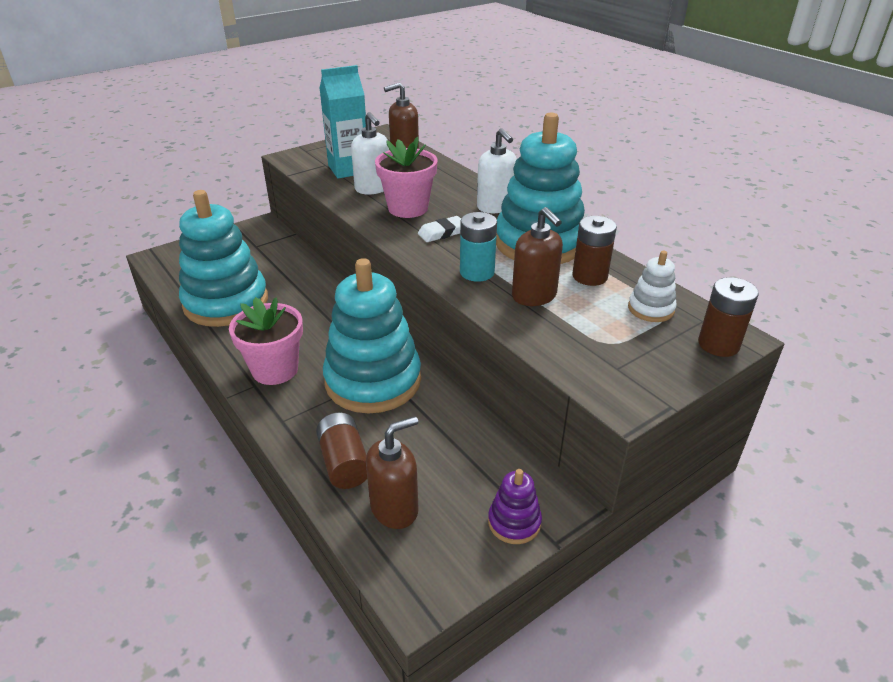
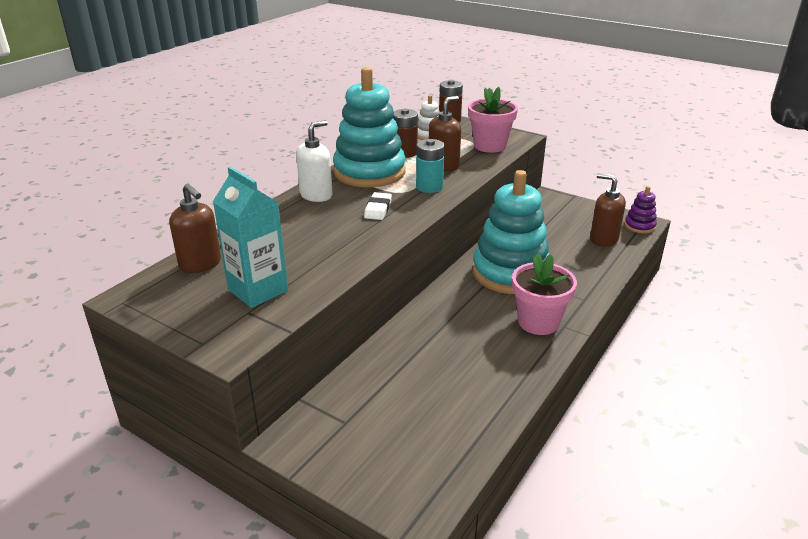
camera: 110 degrees left, 5 degrees down
(226, 302) = (472, 393): turquoise stacking toy -> none
(344, 462) = (591, 263): brown battery -> none
(373, 188) = (305, 261): white soap dispenser -> none
(408, 208) = (341, 233): pink flower pot -> pink flower pot (490, 146)
(442, 233) = (378, 209): white eraser -> white eraser turned 60 degrees clockwise
(514, 522) = (574, 206): purple stacking toy -> purple stacking toy (639, 226)

